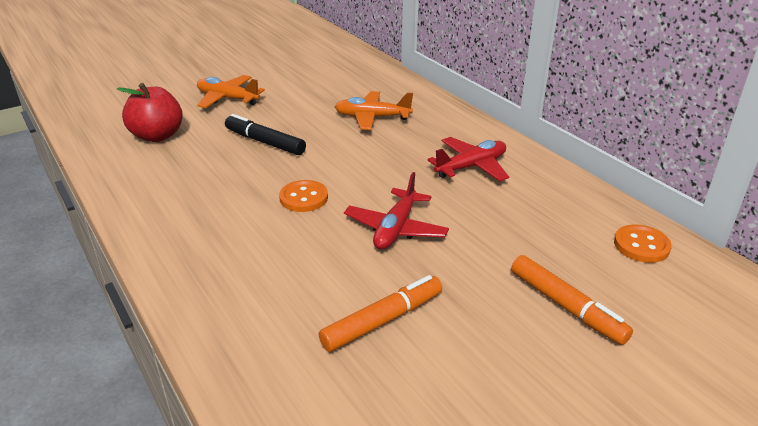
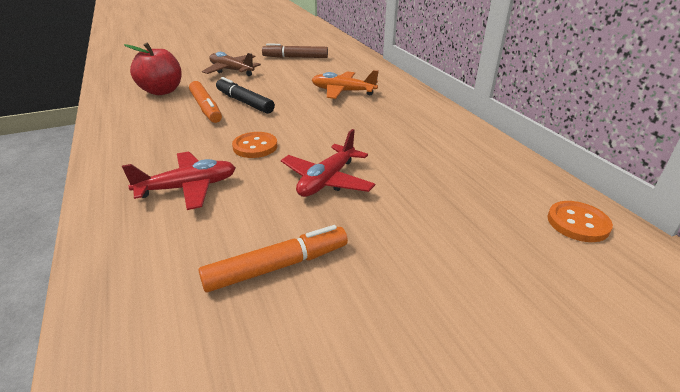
camera: 10 degrees right, 0 degrees up
(227, 99) = (231, 70): orange plane -> brown plane
(297, 73) = (295, 57): none -> brown marker
(471, 167) = (417, 135): red plane -> red plane (188, 188)
(566, 306) = (481, 277): orange marker -> orange marker (206, 108)

